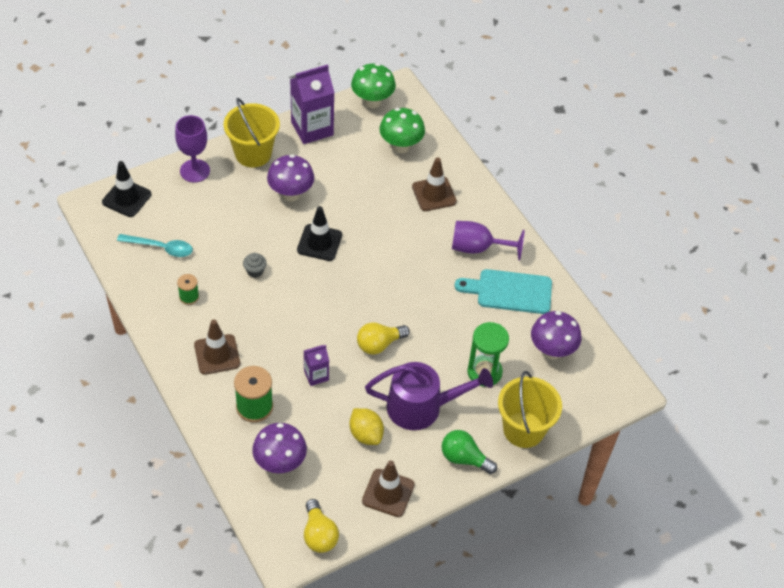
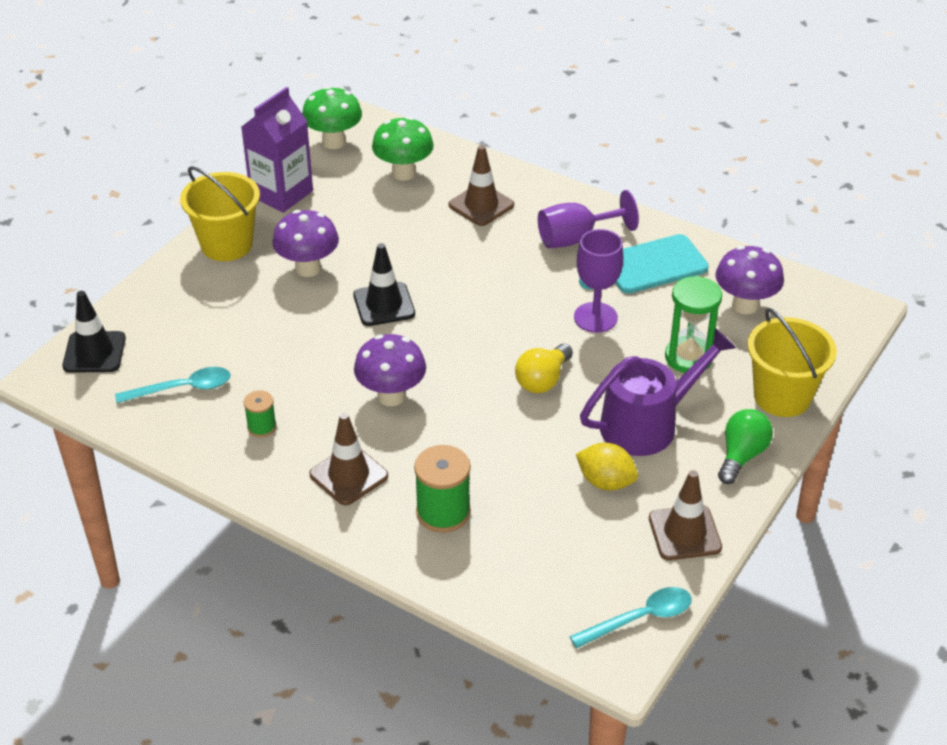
camera: 25 degrees left, 10 degrees down
(195, 171) = (164, 290): purple goblet -> purple goblet (595, 317)
(255, 271) = (326, 365): grey cupcake -> none
(280, 464) = (526, 561): purple mushroom -> purple mushroom (391, 396)
(316, 375) = (493, 445): purple carton -> none
(319, 534) = (640, 618): yellow light bulb -> turquoise spoon
(464, 458) = (741, 456): green light bulb -> green light bulb turned 120 degrees clockwise

